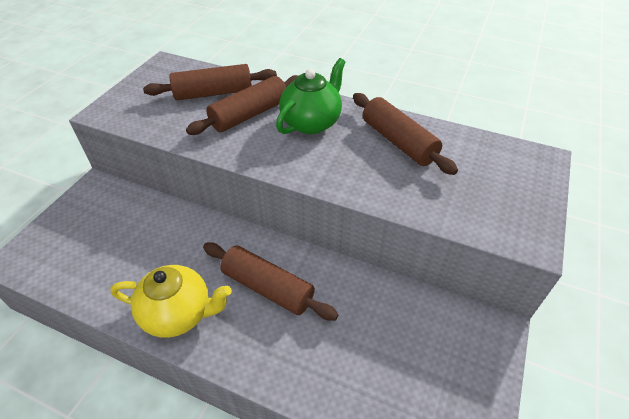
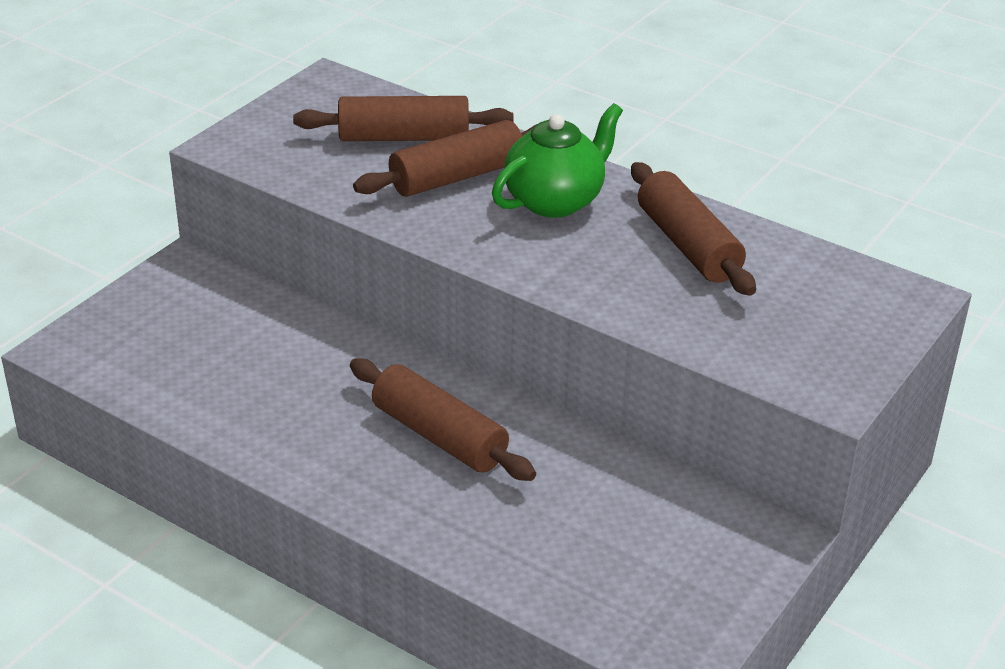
camera: 10 degrees right, 10 degrees down
(179, 314) = (299, 448): yellow teapot -> none

